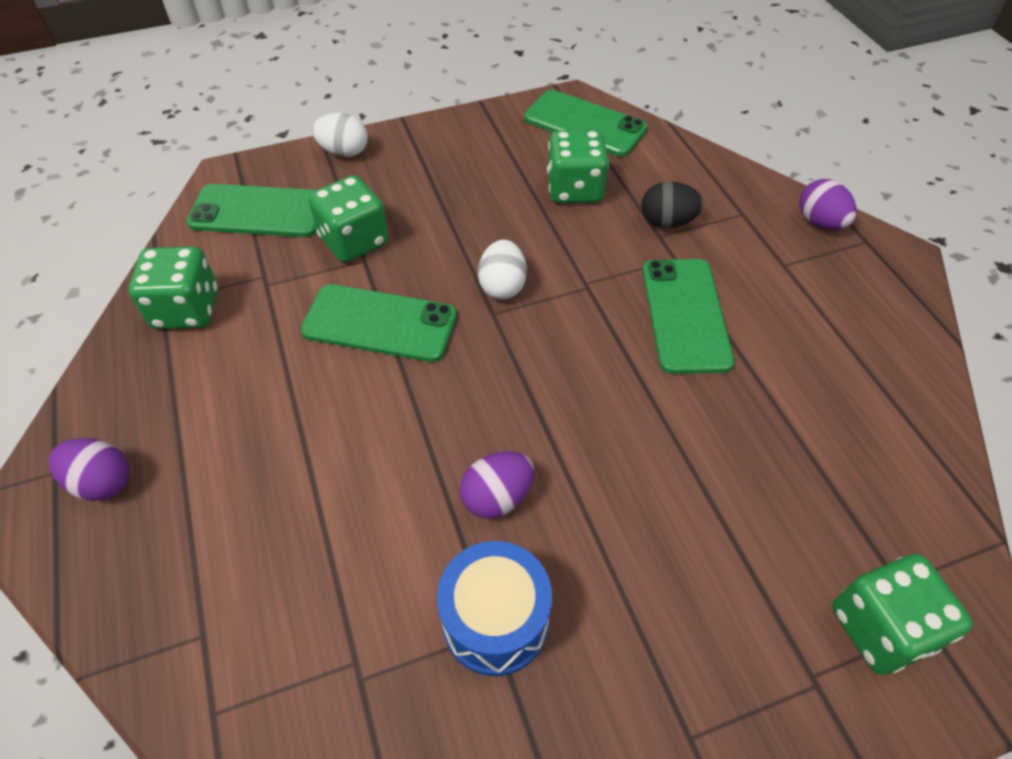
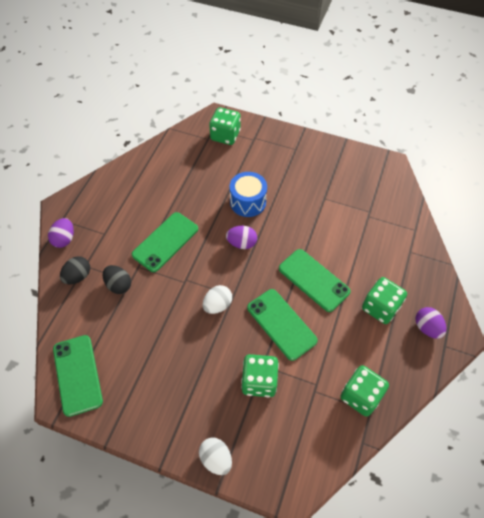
camera: 140 degrees left, 5 degrees up
(258, 212) = (292, 442): green phone -> green phone (313, 280)
(495, 620) = (322, 200): blue drum -> blue drum (248, 202)
(497, 497) = (293, 229): purple egg -> purple egg (241, 243)
(574, 189) = (133, 334): green dice -> green dice (380, 307)
(731, 197) = (78, 276): none -> black egg

